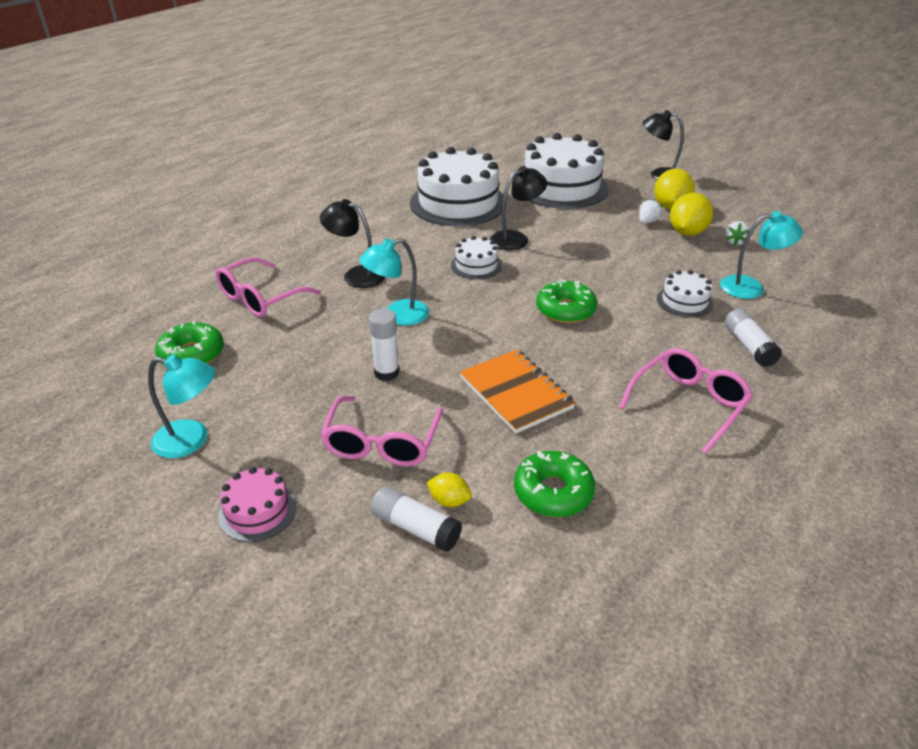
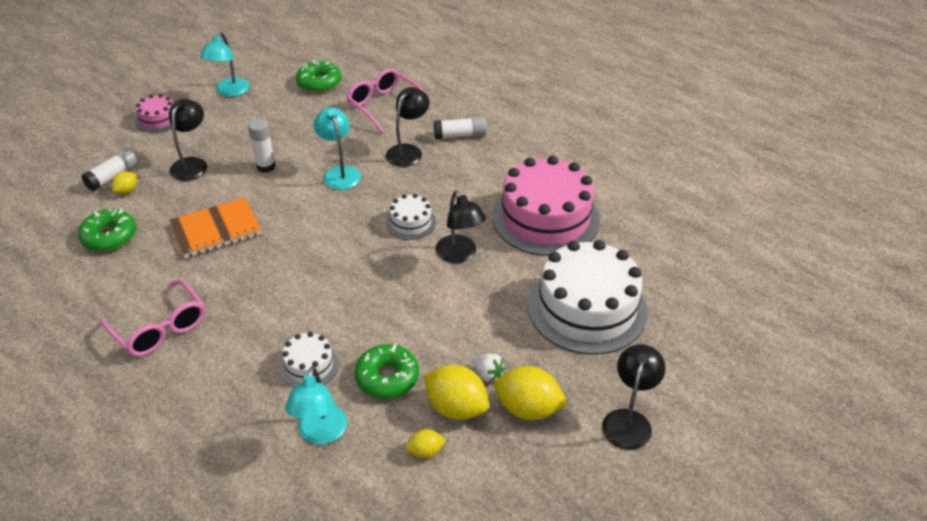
camera: 95 degrees right, 5 degrees up
(382, 443) = (192, 164): pink glasses -> black lamp
(458, 203) = (545, 218): white cake -> pink cake
(565, 310) = (319, 273): green donut -> green donut (387, 377)
(734, 242) = (425, 451): white strawberry -> yellow lemon
(748, 346) = (219, 396): white glue stick -> white glue stick (460, 135)

